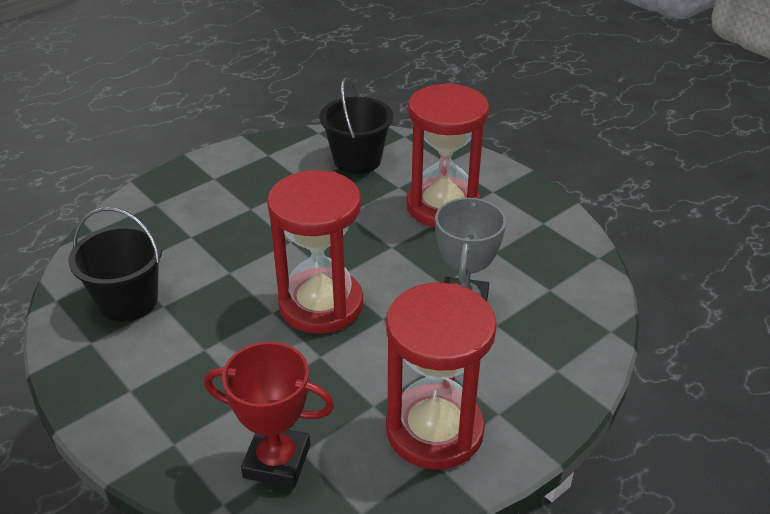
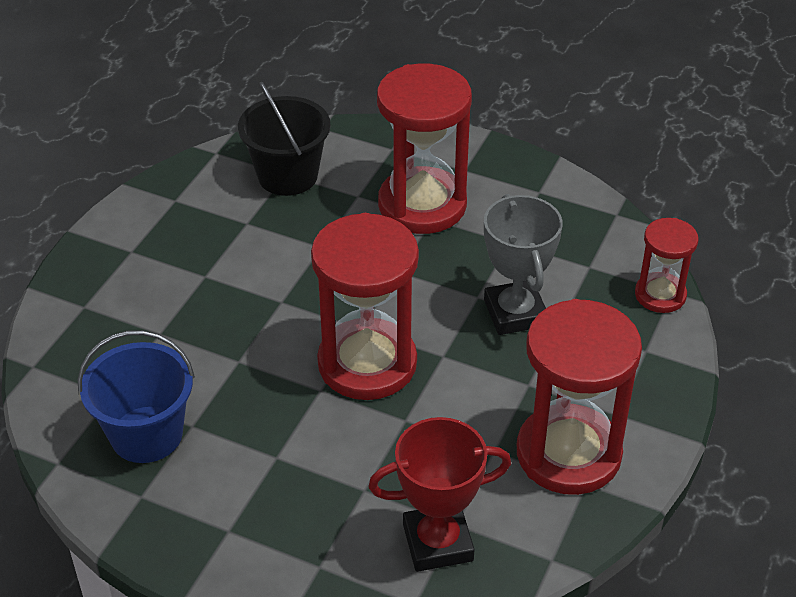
camera: 25 degrees left, 5 degrees up
(128, 301) = (146, 434): black bucket -> blue bucket
(598, 330) = (660, 295): none -> red hourglass

